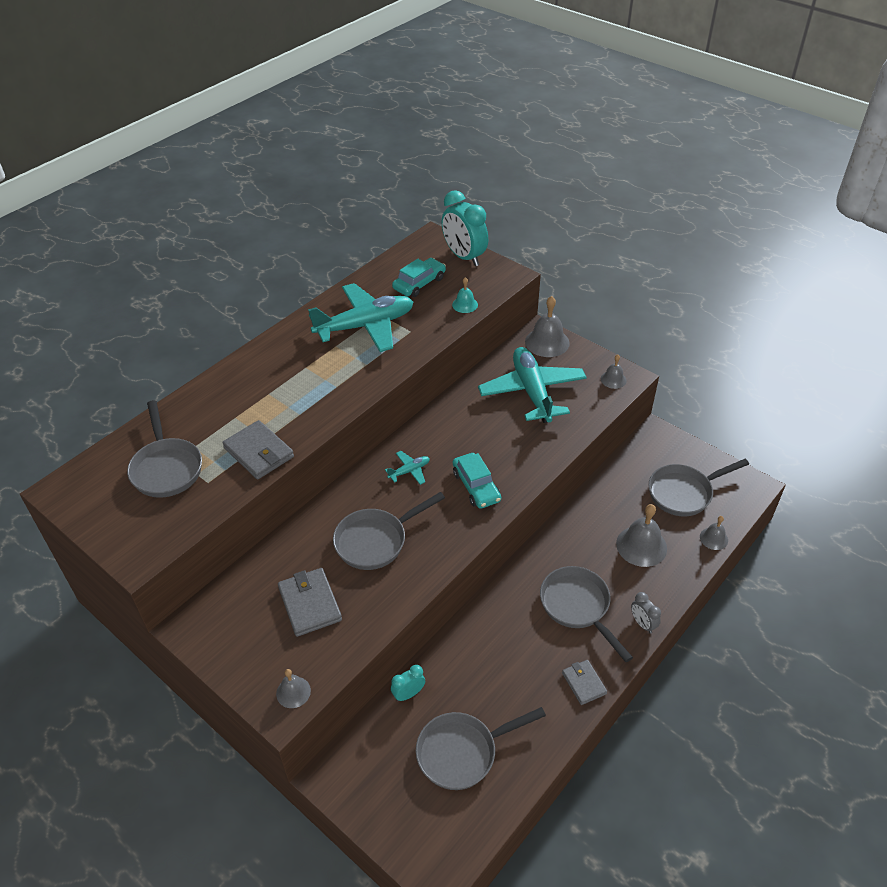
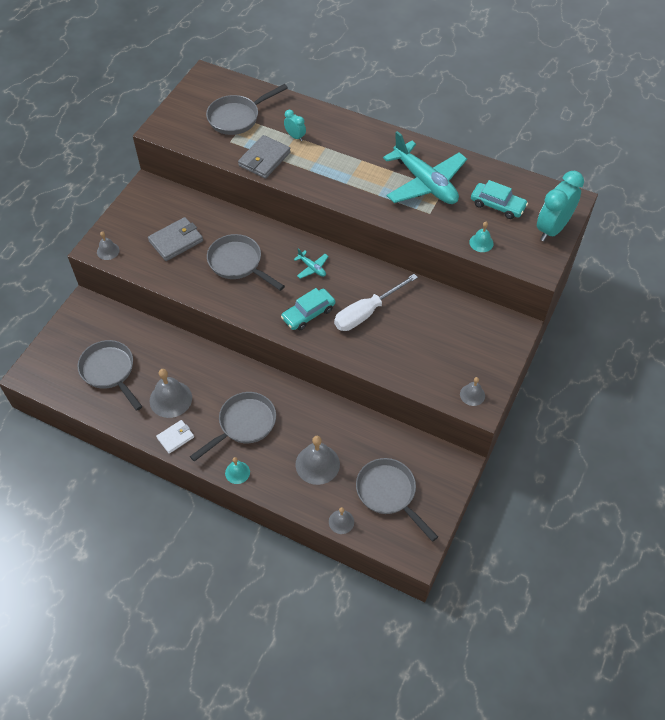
camera: 75 degrees right, 10 degrees up
(408, 694) = (149, 331): turquoise clock -> turquoise clock (295, 136)
(489, 436) = (366, 312): none -> white screwdriver
(532, 392) = (432, 334): turquoise plane -> none
(547, 342) = (504, 335): grey bell -> grey bell (170, 399)
(584, 683) = (175, 437): grey wallet -> white wallet
(642, 624) = (237, 472): grey clock -> turquoise bell

